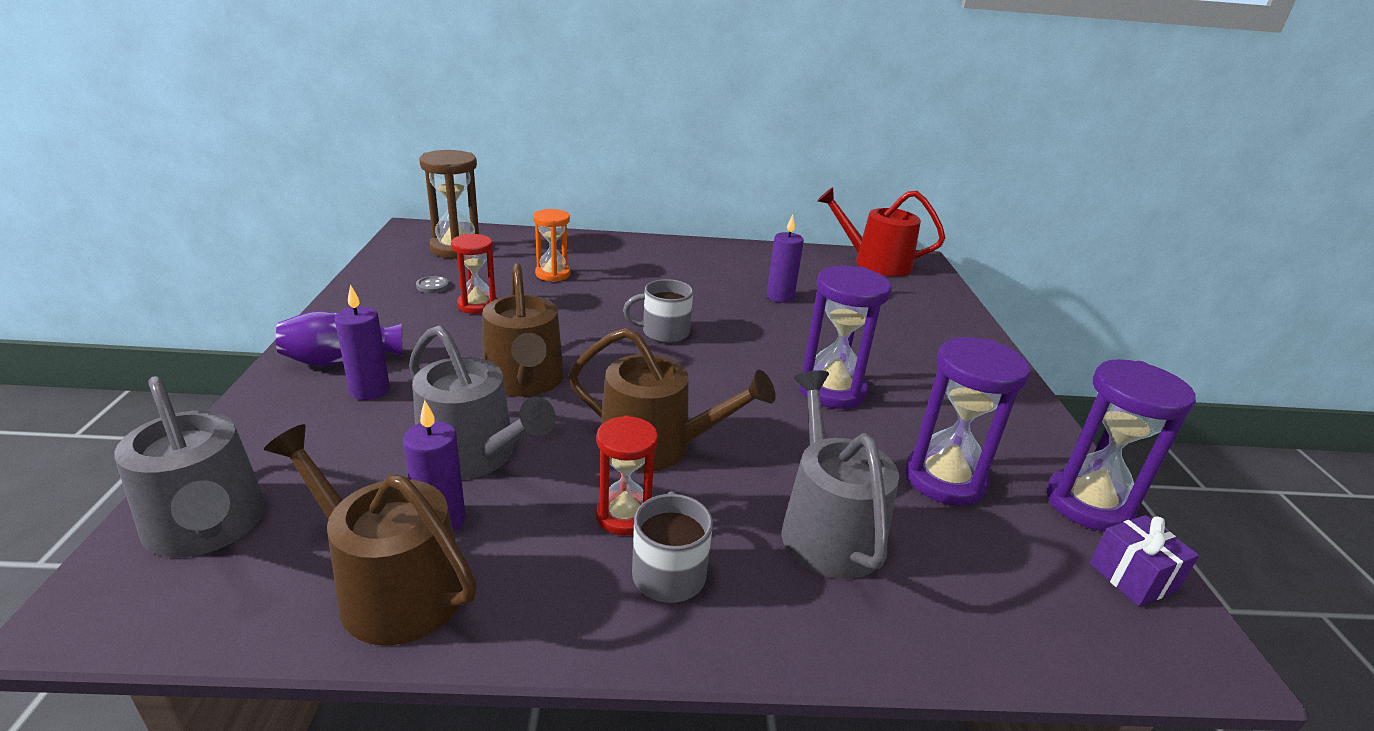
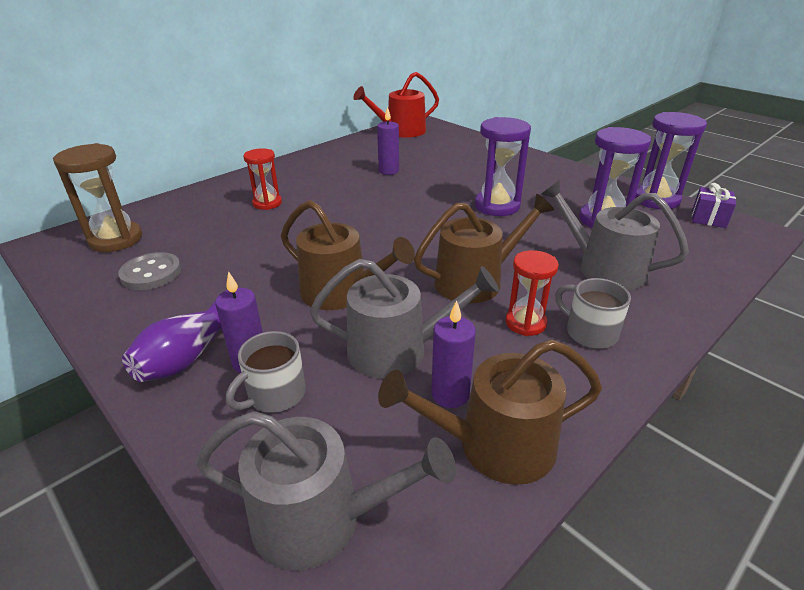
camera: 40 degrees left, 5 degrees up
(432, 286) = (151, 273): grey button -> grey button, size x1.88
(477, 305) = (214, 267): red hourglass -> red hourglass (267, 203)
(553, 274) = (228, 222): orange hourglass -> none
(663, 332) = (366, 221): grey mug -> grey mug (275, 394)

